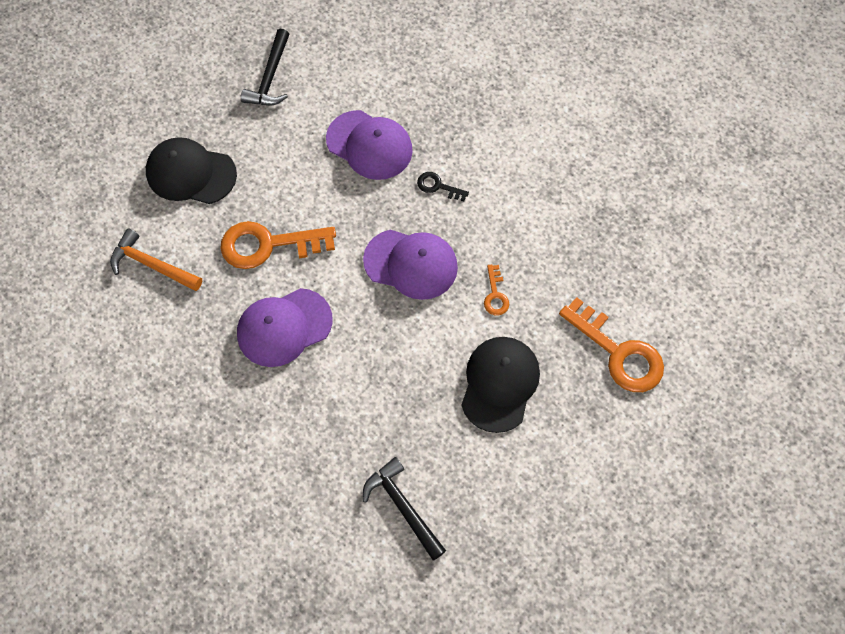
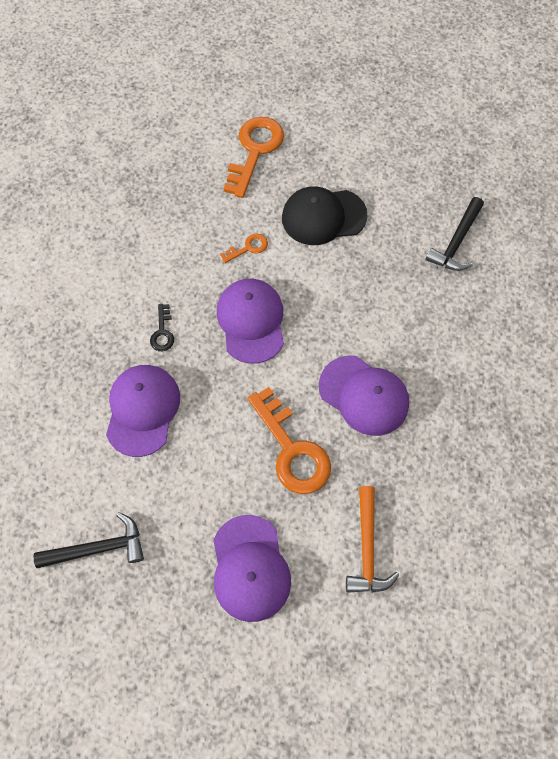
camera: 115 degrees left, 0 degrees up
(191, 173) = (250, 568): black cap -> purple cap

